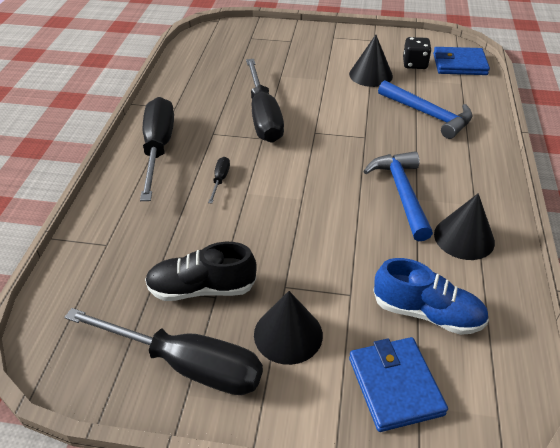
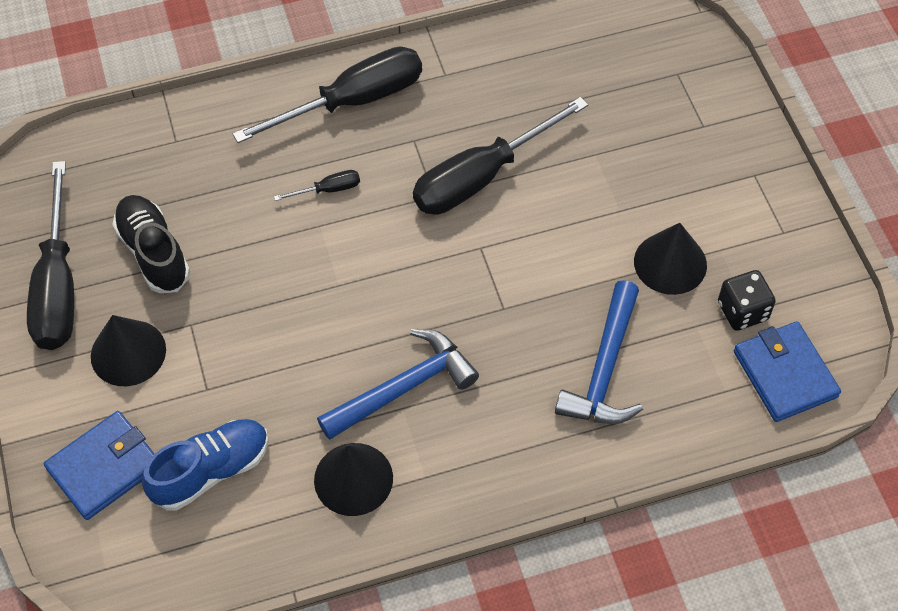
camera: 65 degrees right, 15 degrees up
(427, 313) = (211, 471): blue shoe -> blue shoe turned 120 degrees counterclockwise

